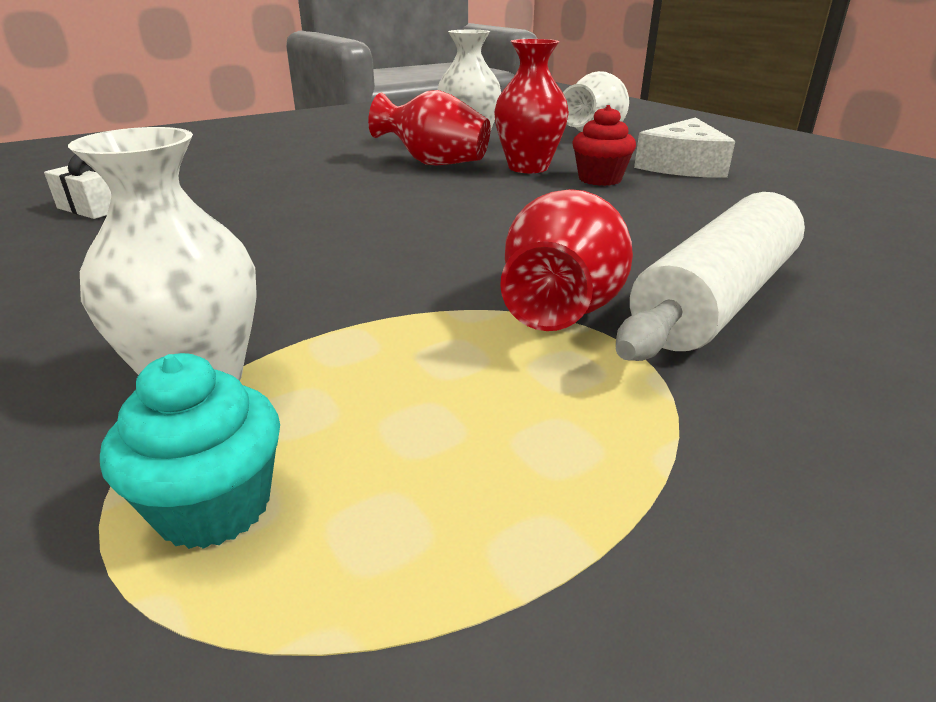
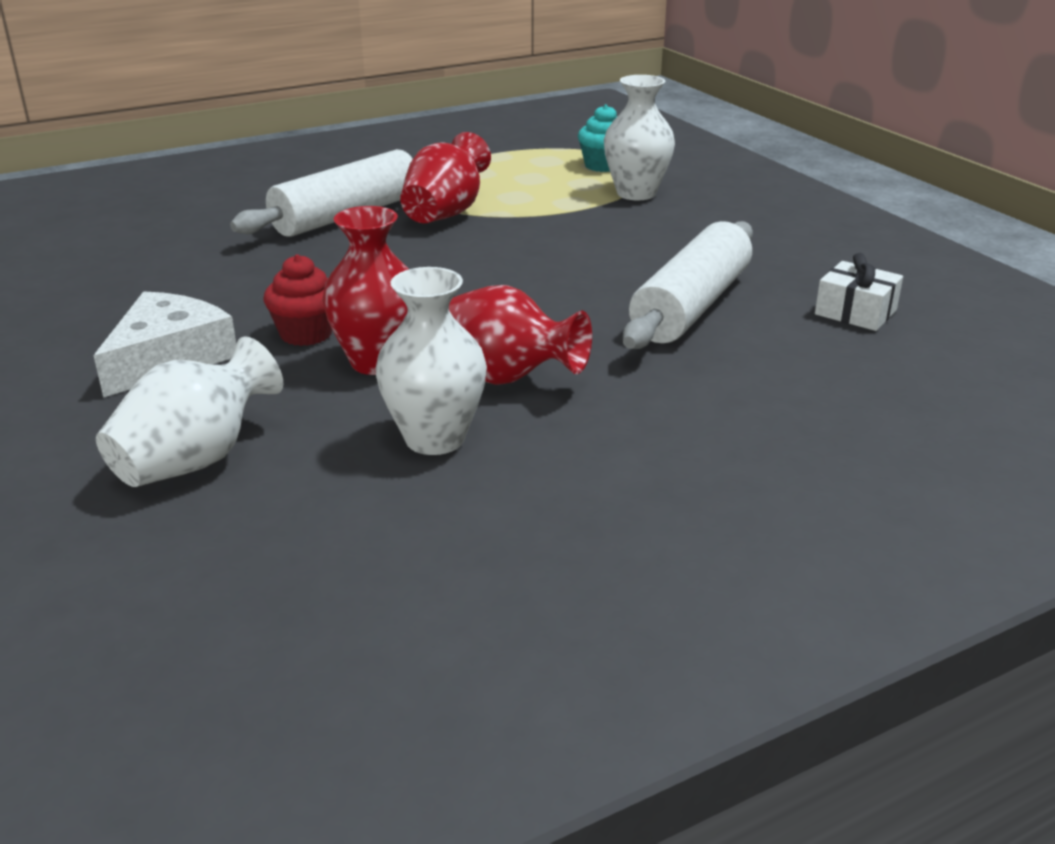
camera: 175 degrees left, 0 degrees up
(259, 205) = (690, 306): none -> white rolling pin

